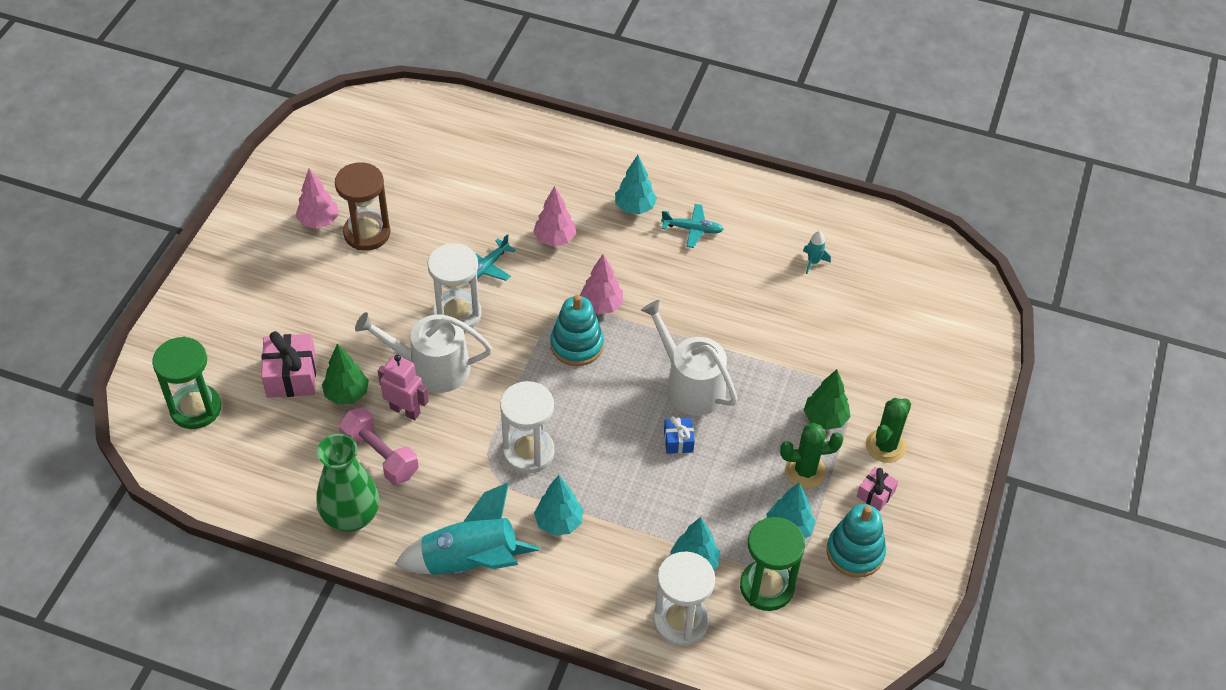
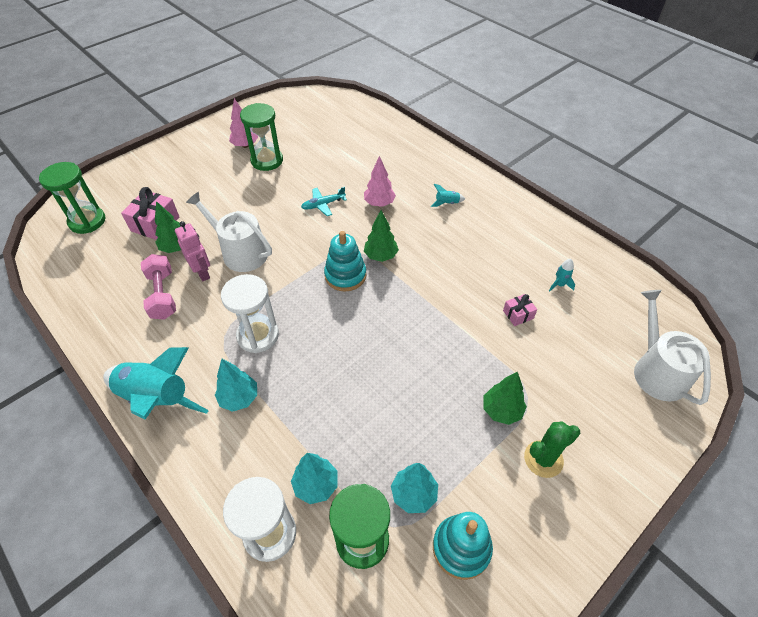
camera: 30 degrees right, 0 degrees up
(351, 516) = (111, 328): green vase -> none
(367, 233) = (267, 161): brown hourglass -> green hourglass
(457, 314) = (282, 226): white hourglass -> none
(601, 306) = (380, 256): pink tree -> green tree
(635, 208) = (447, 203): turquoise tree -> turquoise rocket
(678, 441) = (371, 375): blue gift -> none
(689, 385) = (407, 336): white watering can -> white watering can (656, 370)
(692, 229) = (479, 230): turquoise plane -> none
(805, 471) = (459, 448): green cactus -> none
(875, 494) = (511, 500): pink gift -> pink gift (518, 314)

